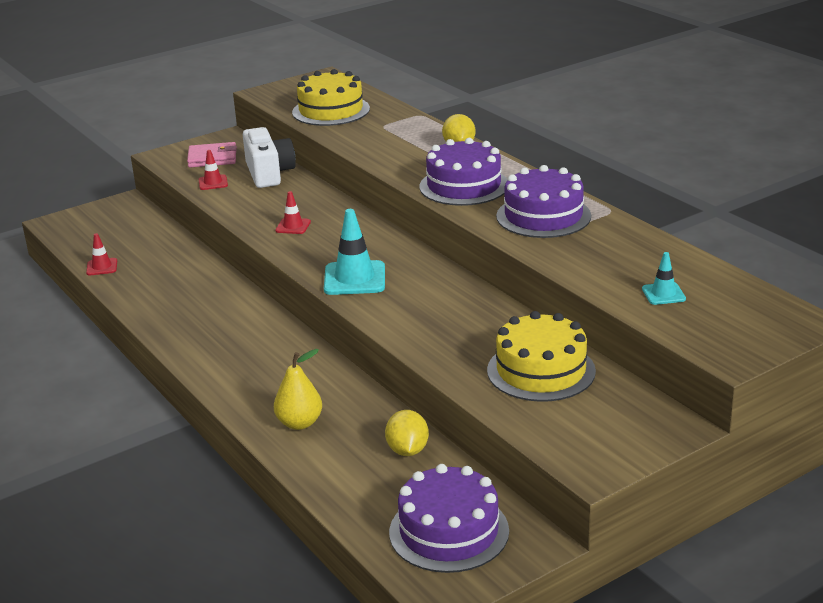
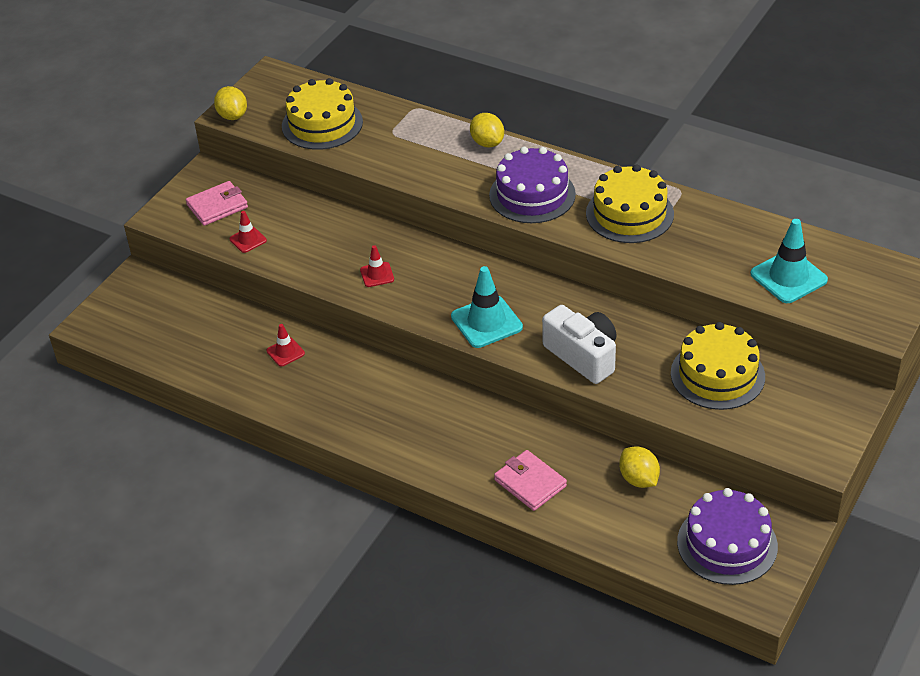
camera: 25 degrees left, 15 degrees up
(102, 267) = (192, 367): red traffic cone -> red traffic cone (285, 352)
(265, 94) = (232, 116): none -> yellow lemon
(269, 173) = (294, 211): white camera -> white camera (583, 356)
(299, 423) = (530, 483): yellow pear -> pink wallet
(543, 216) = (629, 214): purple cake -> yellow cake
(663, 294) = (788, 277): turquoise traffic cone -> turquoise traffic cone, size x1.84

